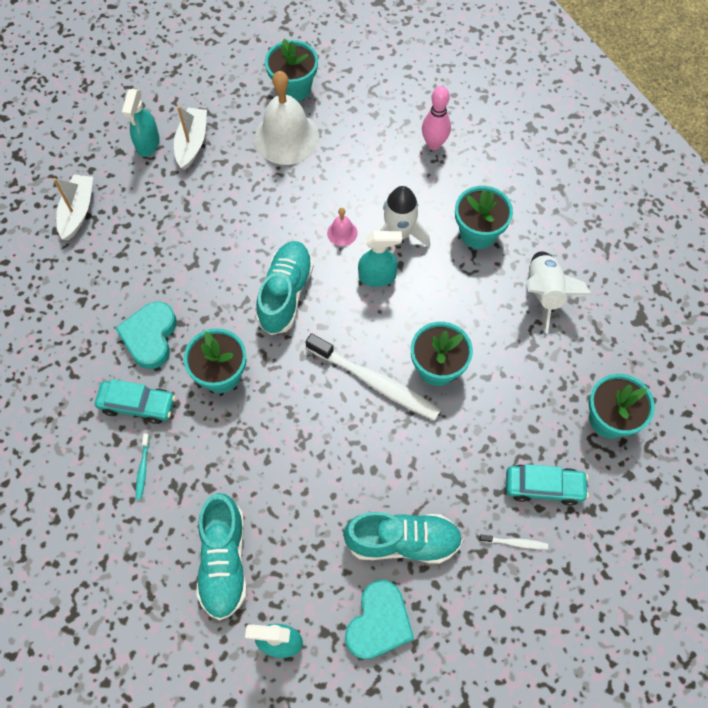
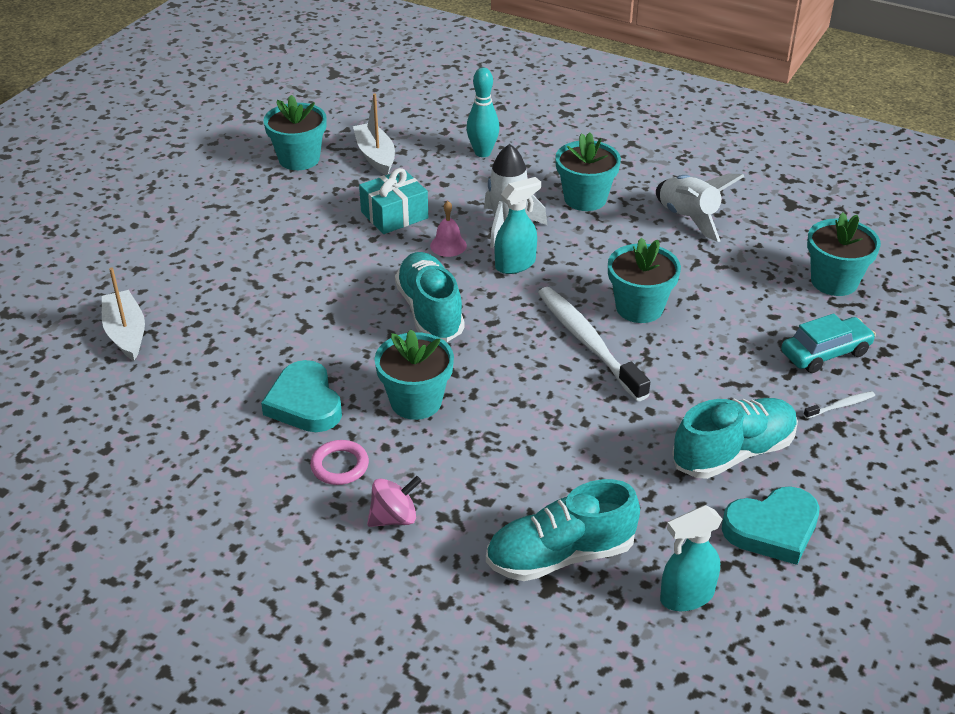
camera: 30 degrees left, 25 degrees down
(137, 405) = (339, 466): turquoise car -> pink ring
(143, 469) = (394, 518): turquoise toothbrush -> pink spinning top
(148, 144) = (167, 251): turquoise spray bottle -> none
(192, 143) = (220, 234): white boat -> white boat (375, 156)
(224, 561) = (560, 555): turquoise shoe -> turquoise shoe turned 105 degrees clockwise
(286, 137) = (324, 196): white bell -> none
(324, 181) = (394, 215): none -> turquoise gift
(375, 382) = (588, 342): white toothbrush -> white toothbrush turned 120 degrees counterclockwise
(379, 622) = (772, 529): turquoise heart -> turquoise heart turned 75 degrees clockwise
(434, 144) = (482, 153): pink bowling pin -> turquoise bowling pin

